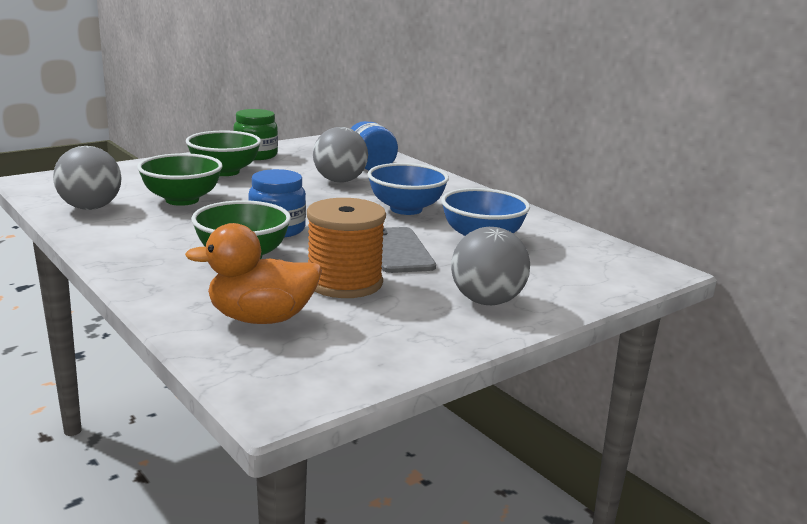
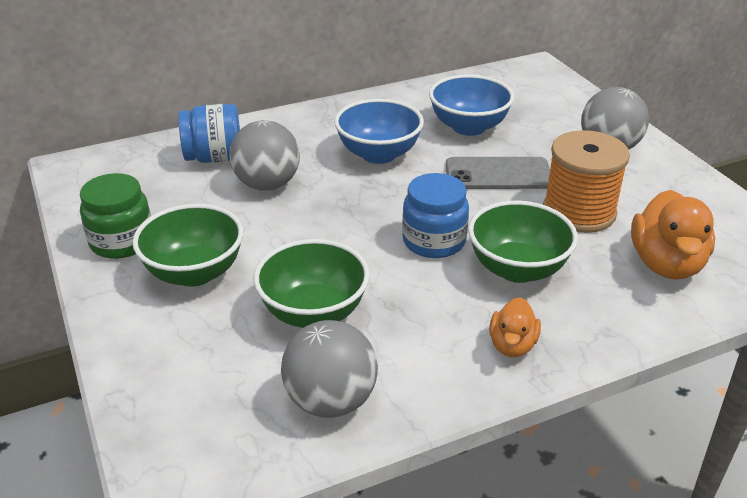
camera: 75 degrees left, 15 degrees up
(140, 254) = (512, 345): none -> orange duck

